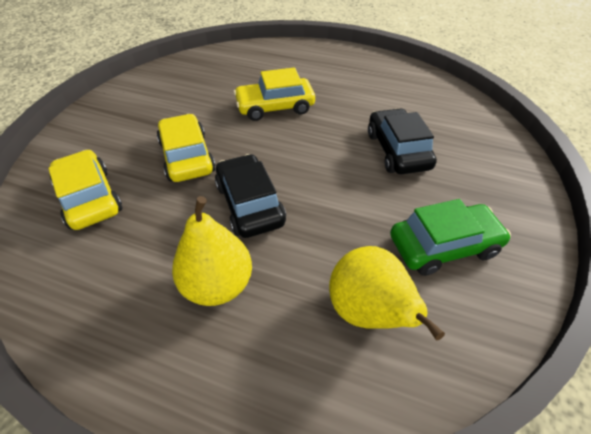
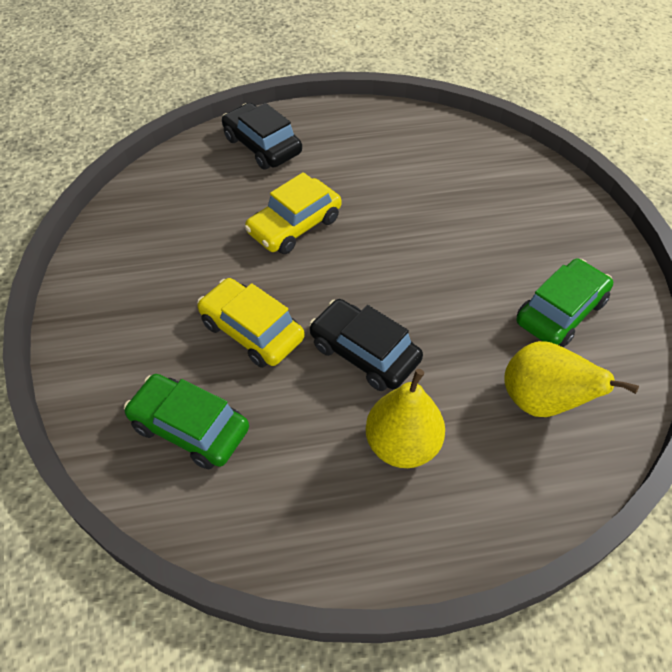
camera: 30 degrees left, 5 degrees up
(89, 198) = (189, 428): yellow car -> green car
(397, 150) = (458, 228): black car -> black car (262, 146)

